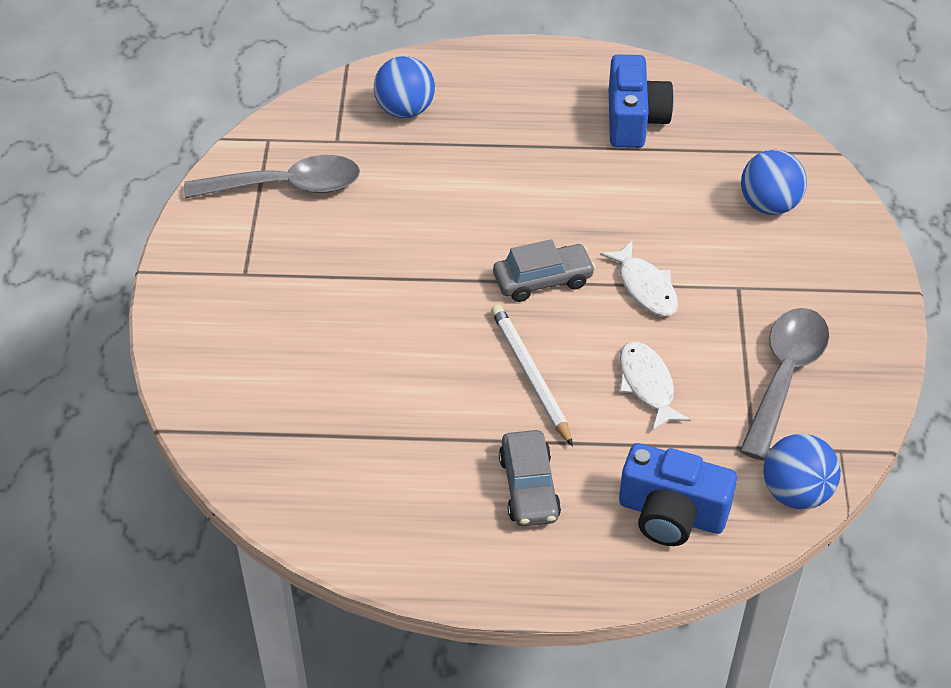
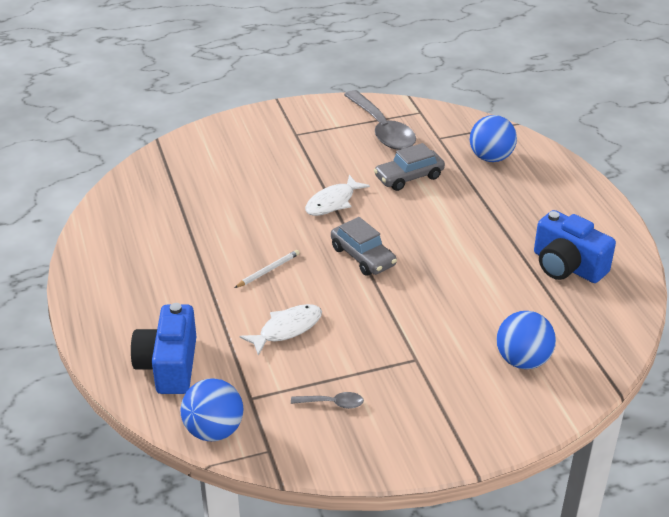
camera: 70 degrees right, 10 degrees down
(529, 487) = (167, 292): grey car -> grey car (409, 177)
(530, 376) = (268, 270): white pencil -> white pencil, size x0.58
(634, 120) = (567, 266): blue camera -> blue camera turned 60 degrees clockwise
(645, 287) = (386, 308): white fish -> white fish (333, 202)
(784, 376) = (332, 403): grey spoon -> grey spoon, size x0.44

